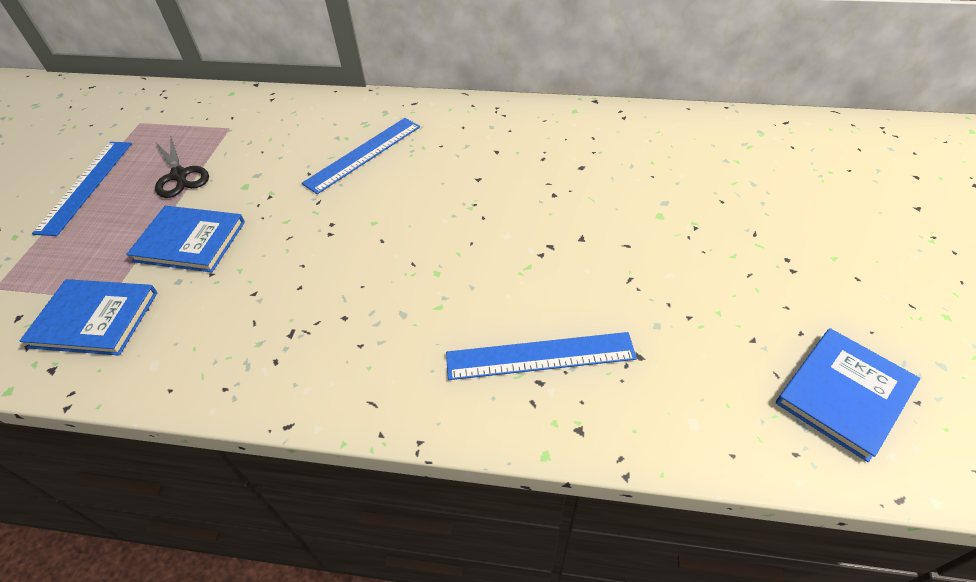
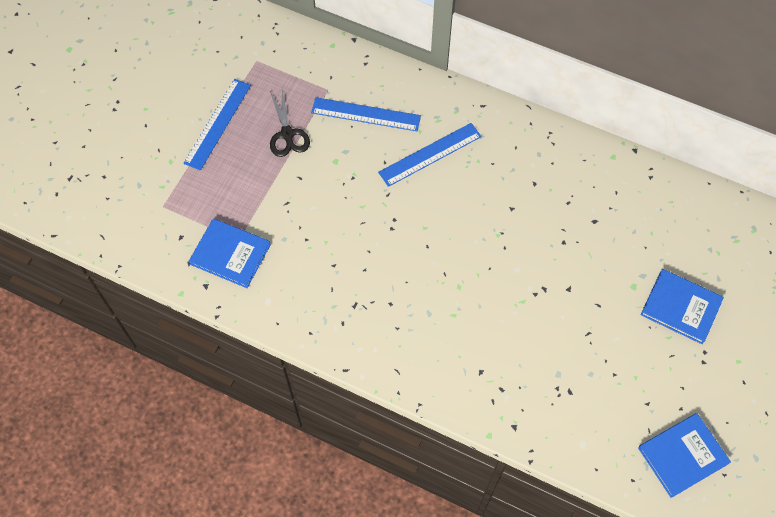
camera: 15 degrees right, 15 degrees up
(190, 241) = (293, 205): blue book -> blue book (681, 307)
(540, 356) = (507, 372): blue ruler -> blue ruler (366, 114)

